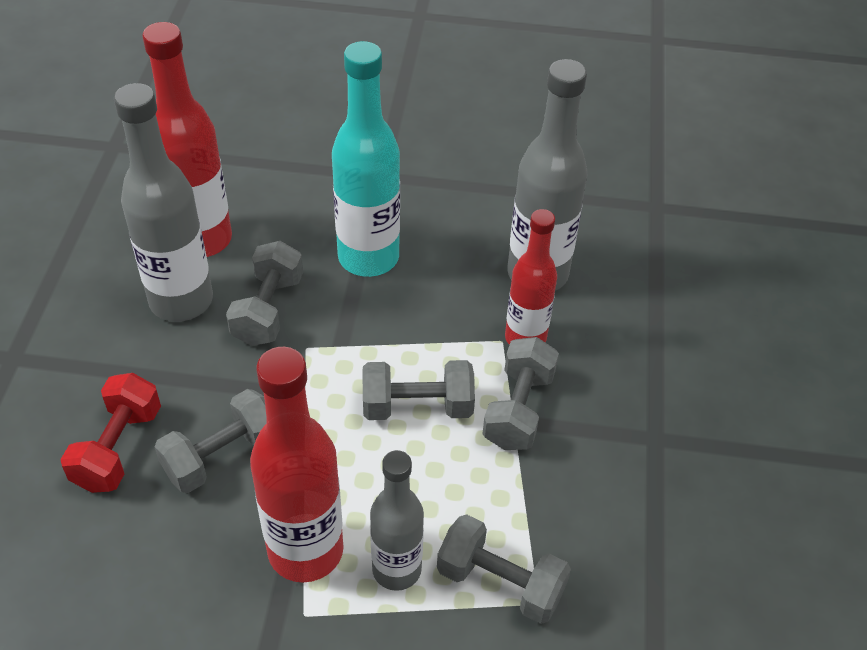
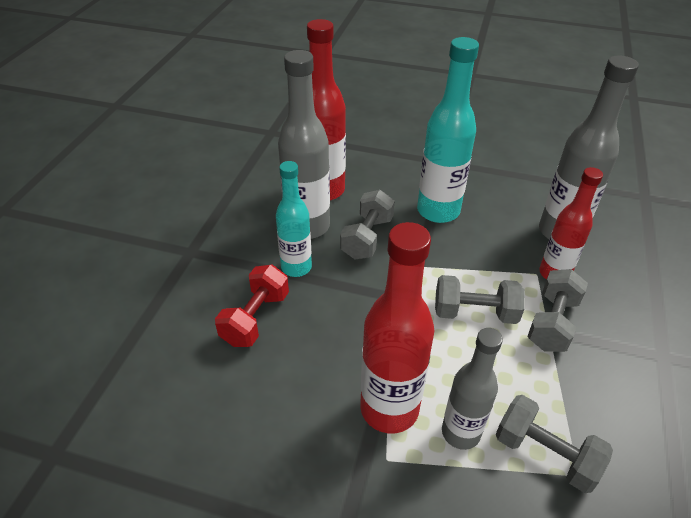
camera: 10 degrees right, 5 degrees down
(169, 366) = (296, 267): none -> turquoise bottle
(222, 456) = (329, 332): grey dumbbell -> none

